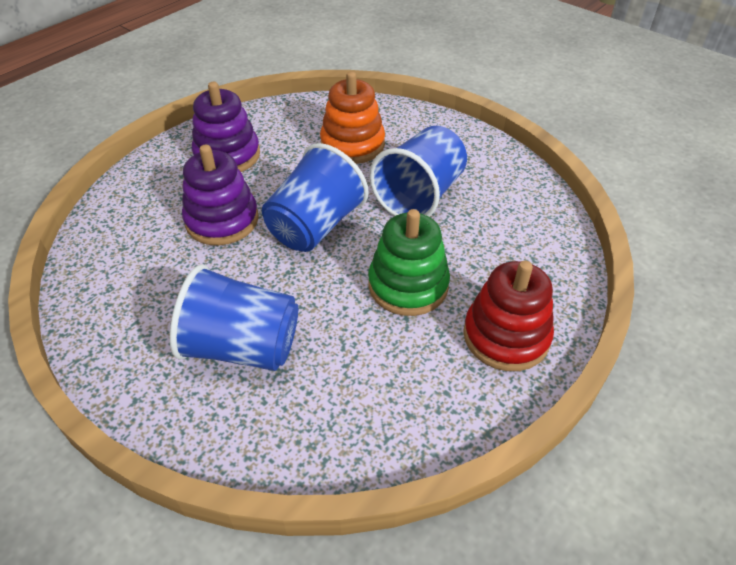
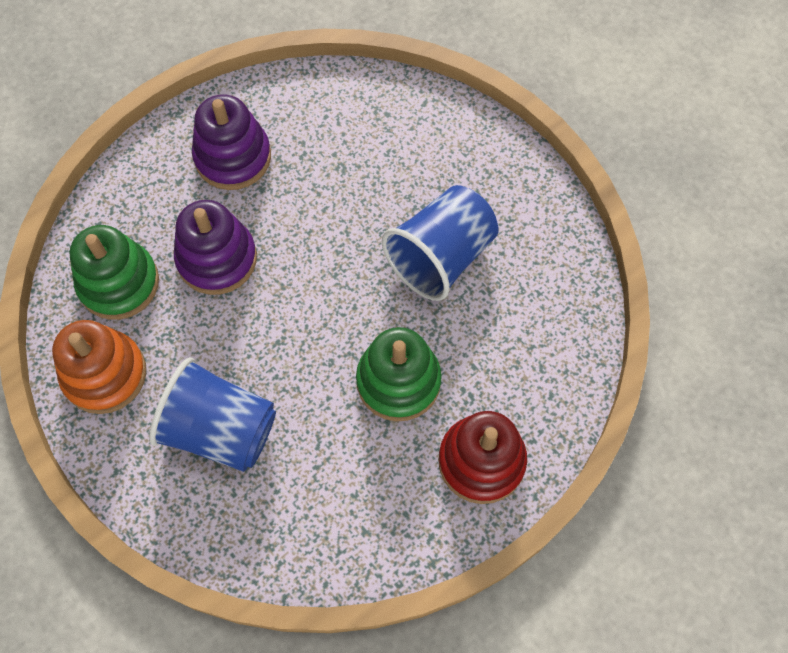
camera: 10 degrees right, 20 degrees up
(131, 248) = (119, 283): none -> green stacking toy
(315, 226) = (316, 284): blue cup -> none
(352, 145) = (381, 161): orange stacking toy -> orange stacking toy (104, 374)

